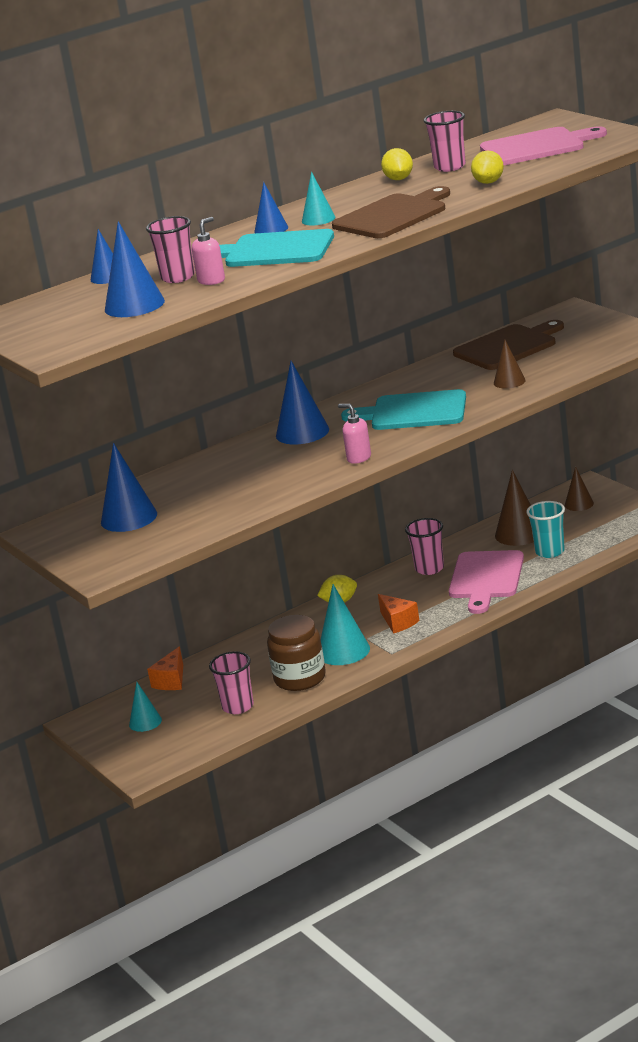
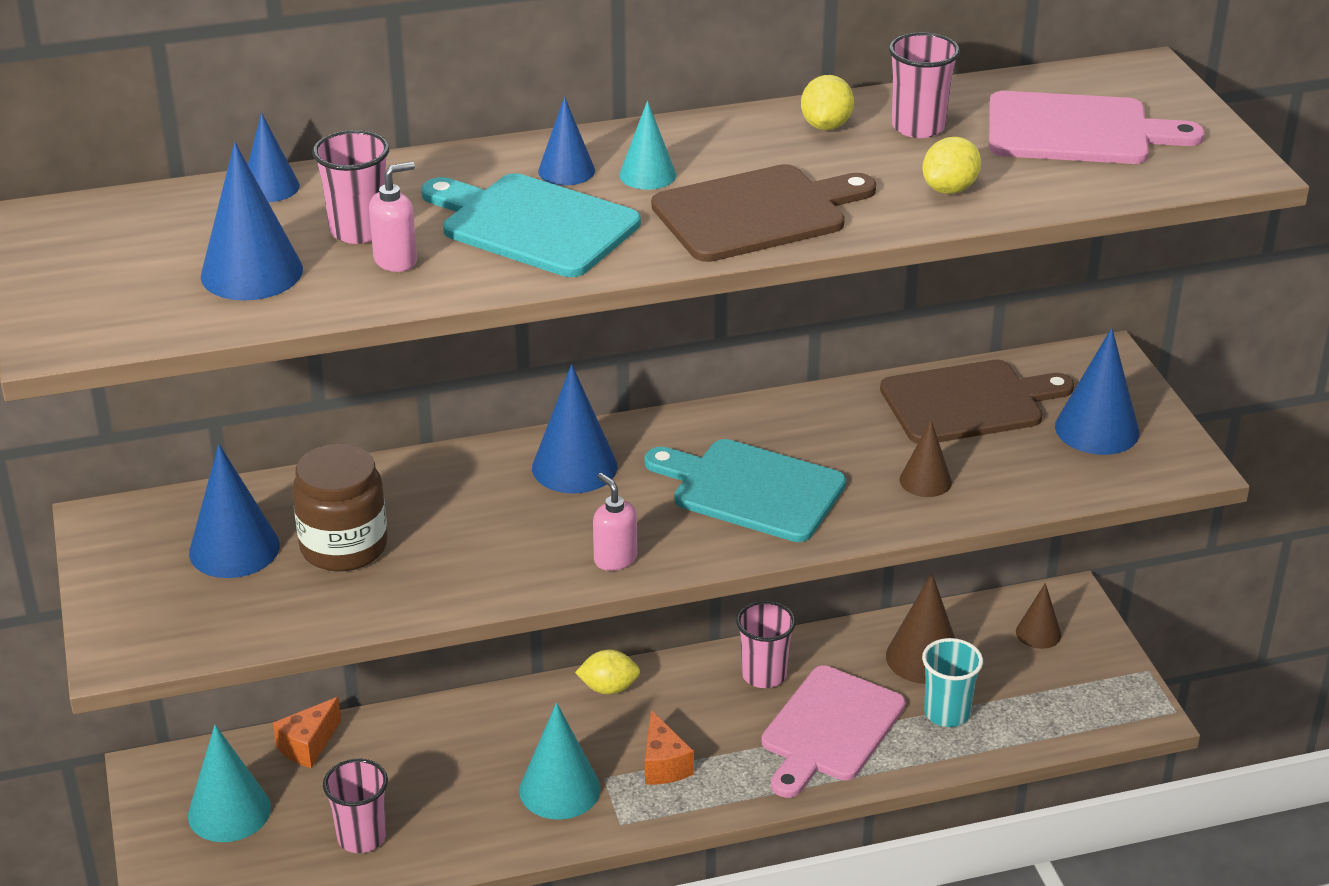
camera: 15 degrees right, 10 degrees up
(145, 722) = (229, 811): turquoise cone -> turquoise cone, size x1.66
(300, 678) = (472, 818): brown jar -> brown jar (344, 546)
(589, 337) = (1097, 429): none -> blue cone

